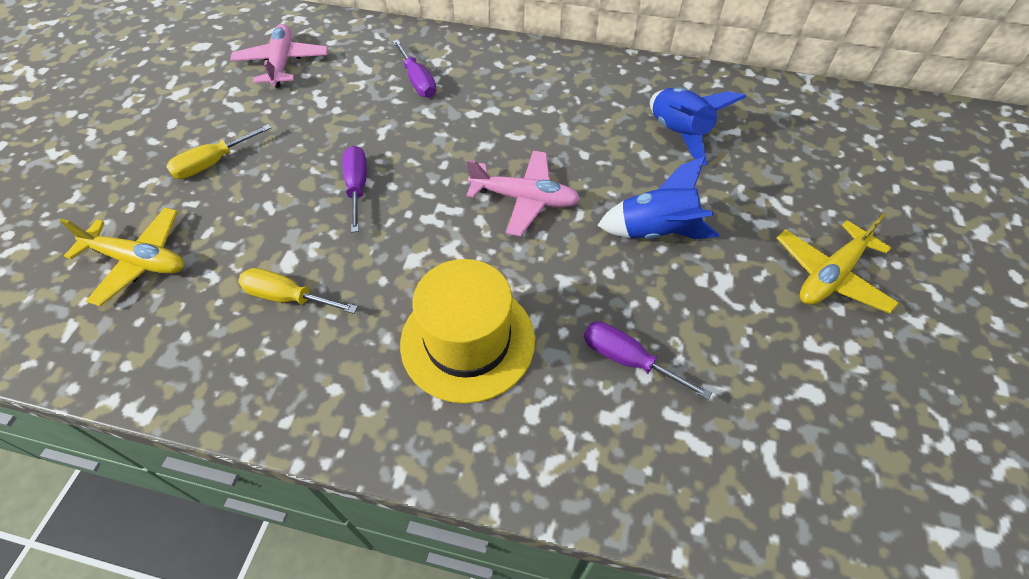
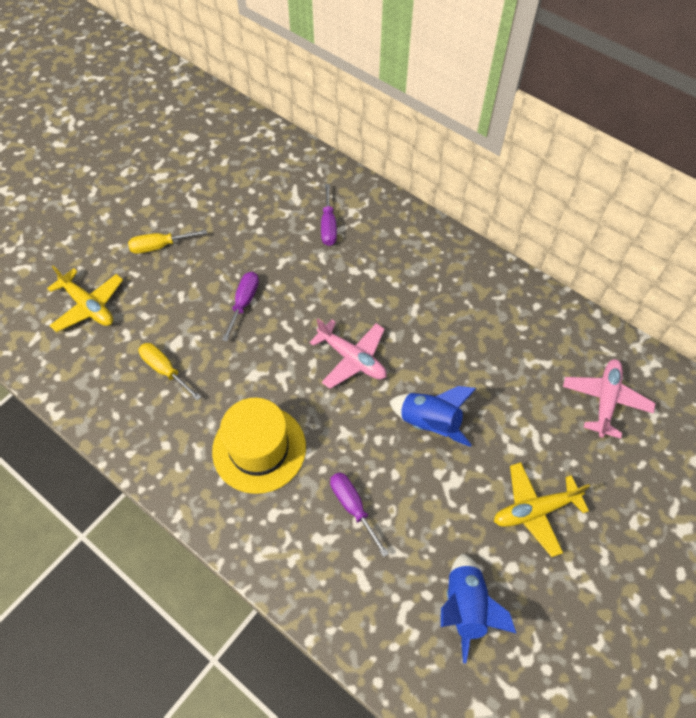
camera: 25 degrees right, 5 degrees up
(282, 63) = (240, 174): pink plane -> pink plane (605, 400)
(679, 134) = (499, 348): blue rocket -> blue rocket (465, 607)

